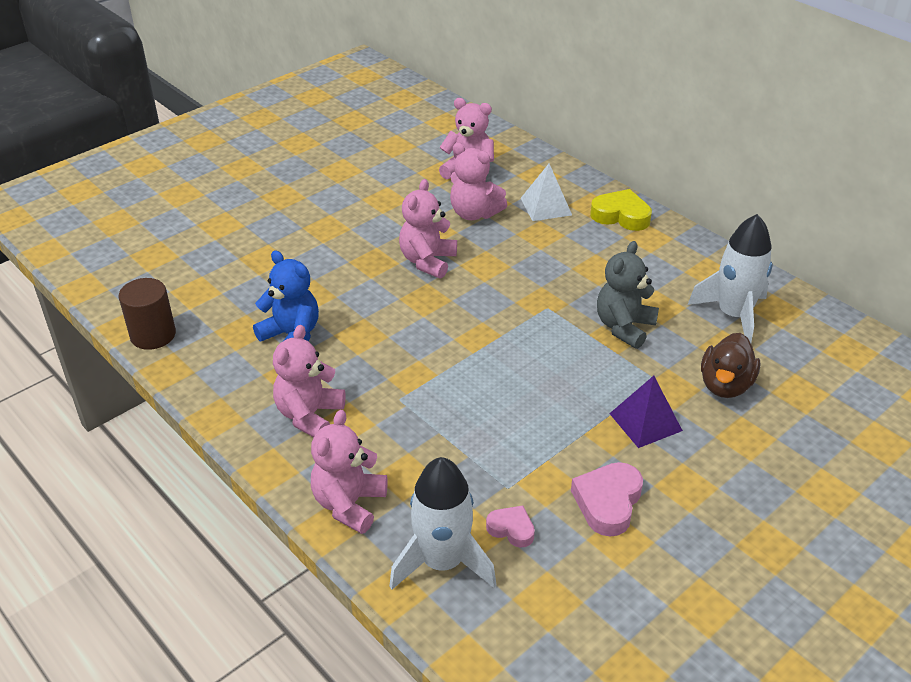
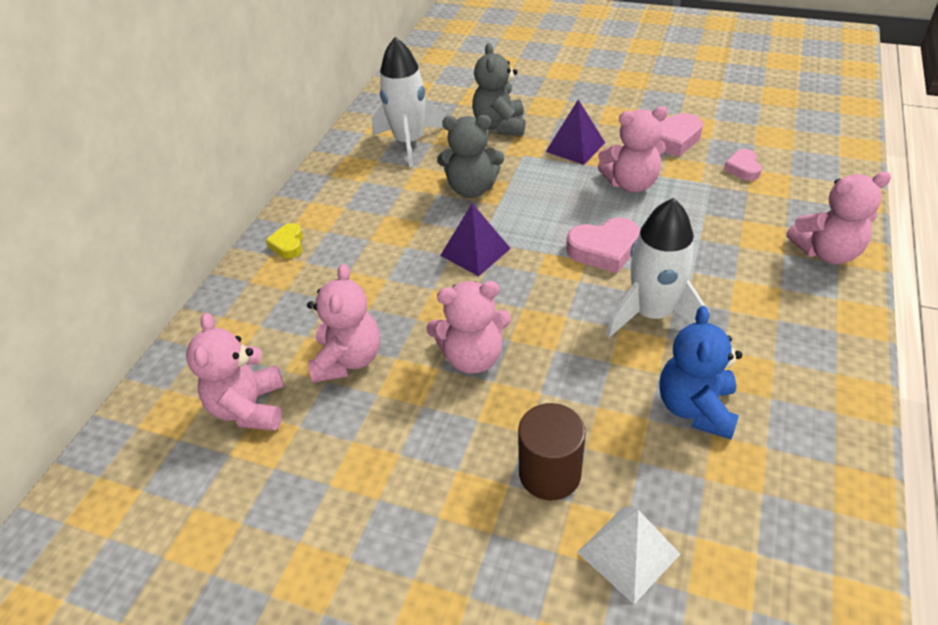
camera: 115 degrees left, 5 degrees up
(153, 335) = (837, 559): brown cylinder -> brown cylinder (549, 473)
(309, 415) = (776, 327): pink teddy bear -> pink teddy bear (631, 183)
(443, 562) = (808, 186): white rocket -> white rocket (652, 313)
(476, 368) = (604, 250): none -> pink heart
(534, 299) = (475, 251): none -> purple pyramid
(546, 206) = (299, 305): white pyramid -> white pyramid (628, 553)
(621, 215) = (288, 244): yellow heart -> yellow heart, size x0.60
(725, 385) = (500, 126): brown duck -> grey teddy bear

